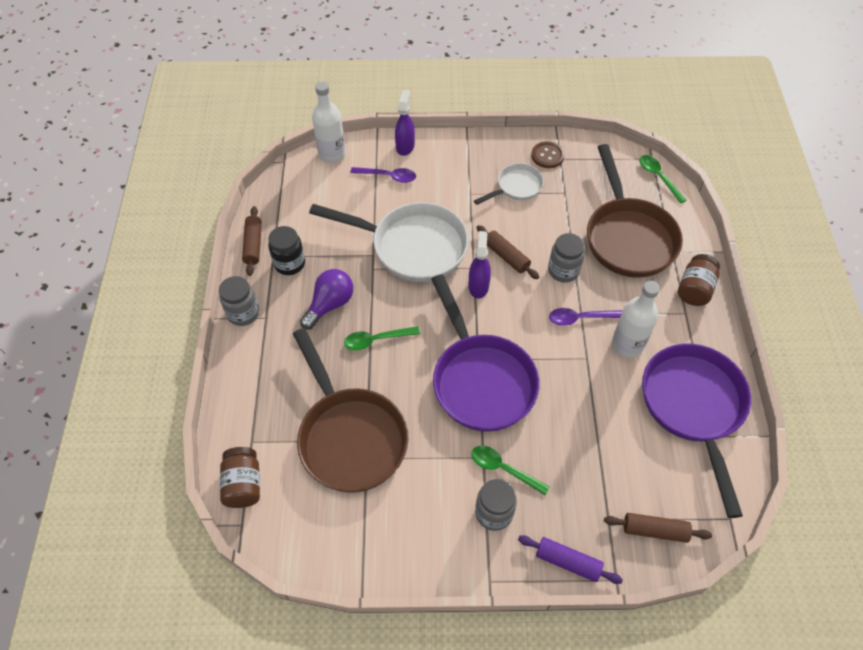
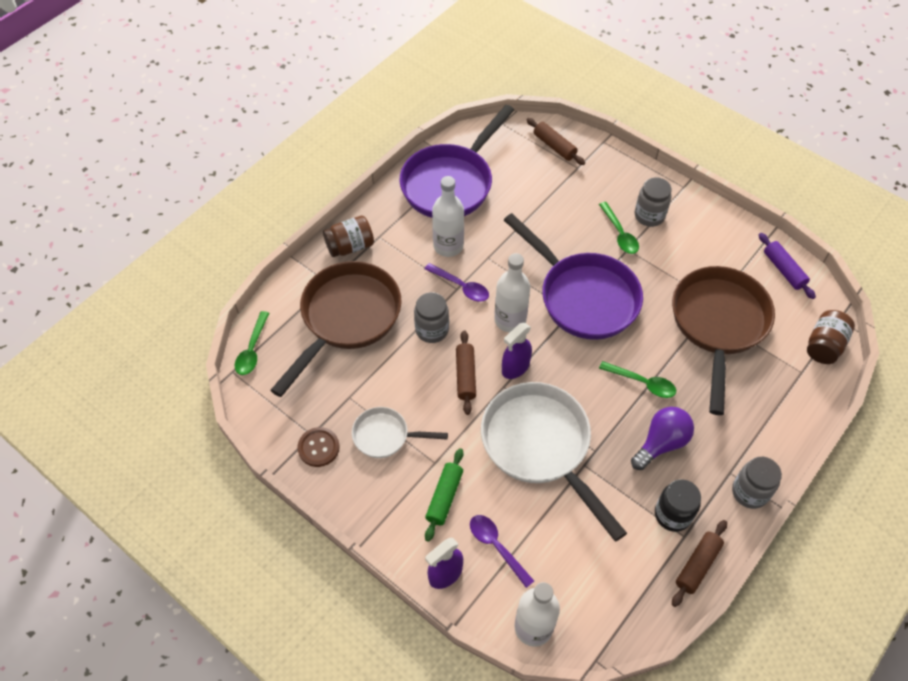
camera: 140 degrees left, 0 degrees up
(330, 304) = (661, 443): purple light bulb -> purple light bulb turned 150 degrees clockwise
(444, 180) = (444, 497): none -> green rolling pin
(480, 380) = (583, 296): purple pan -> purple pan turned 120 degrees clockwise
(517, 318) = (510, 320): none -> white bottle
(568, 561) = (624, 166): purple rolling pin -> purple rolling pin (783, 270)

